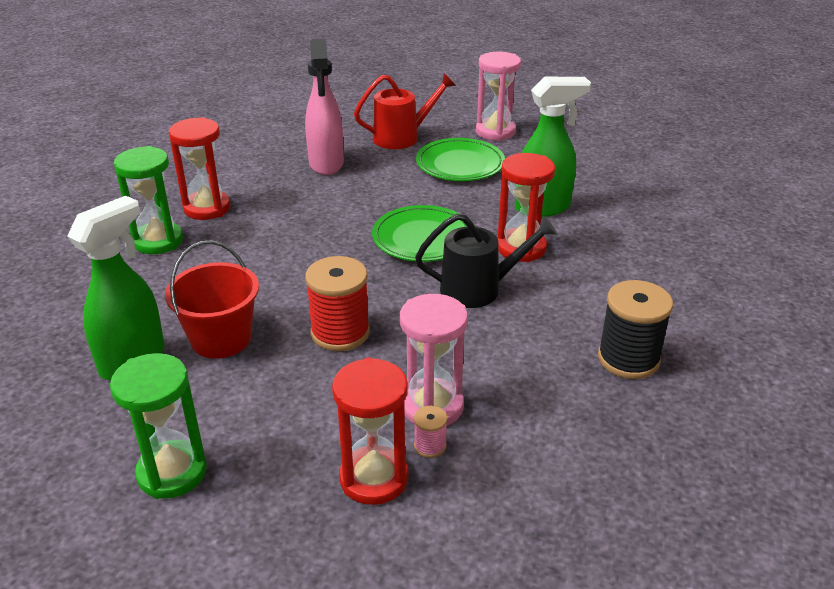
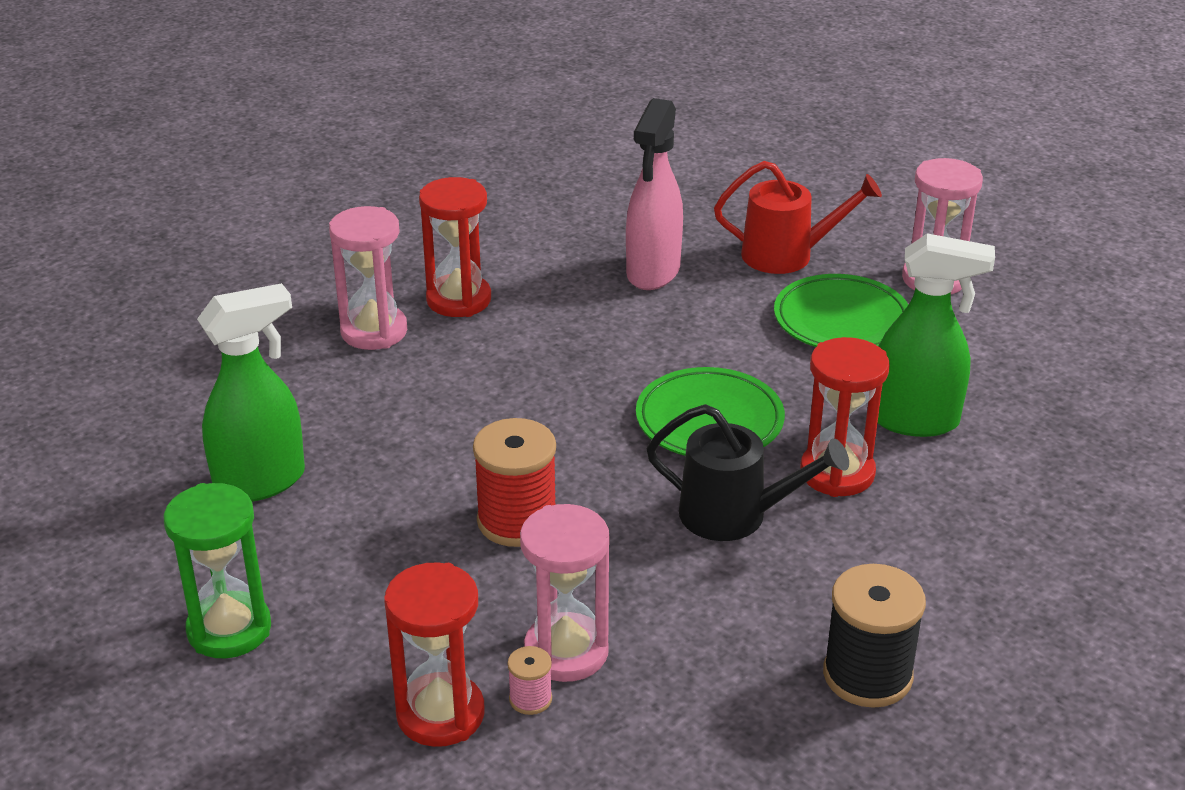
camera: 25 degrees right, 0 degrees up
(158, 241) = (374, 331): green hourglass -> pink hourglass
(221, 339) = (372, 485): red bucket -> none

